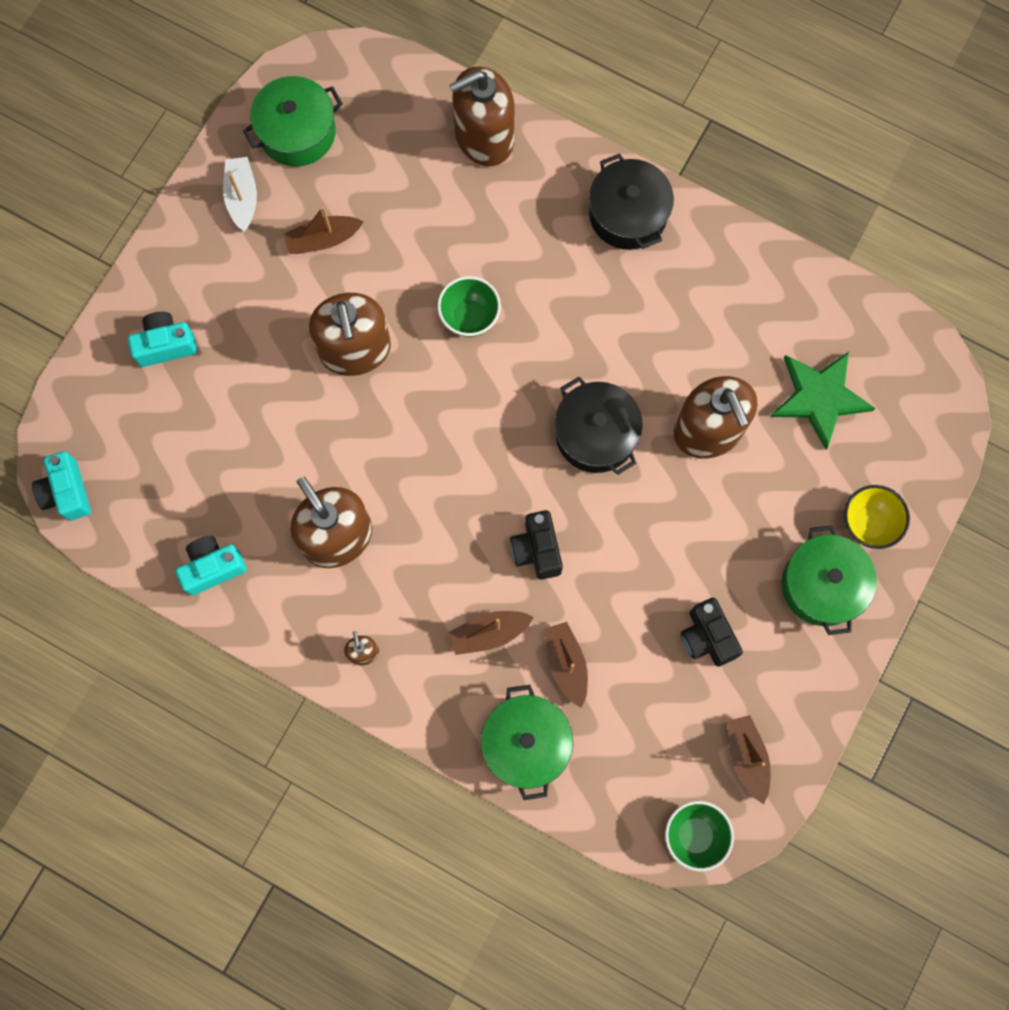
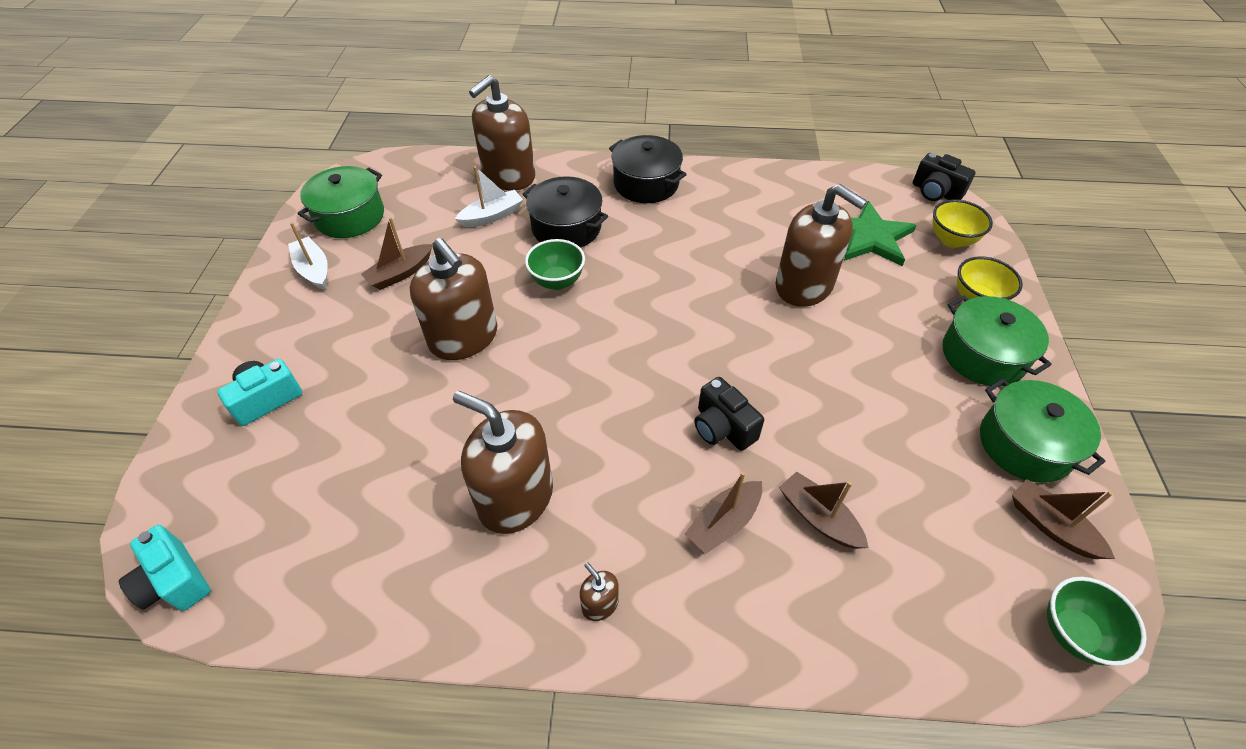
camera: 25 degrees left, 25 degrees down
(212, 567) = (383, 589): turquoise camera -> none
(442, 194) = (492, 216): none -> white boat
(526, 743) = (834, 620): green pot -> green pot (1025, 444)
(596, 434) = (715, 321): black pot -> black pot (566, 228)
(707, 637) = (926, 435): black camera -> black camera (935, 192)
(904, 440) = (951, 240): none -> yellow bowl

